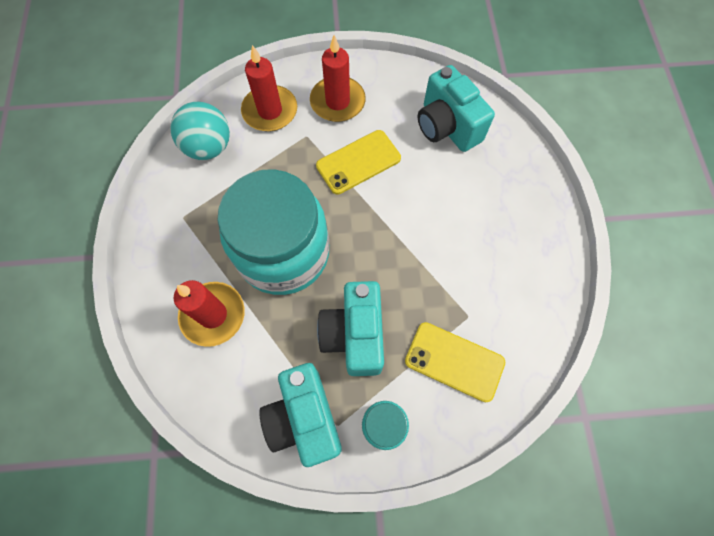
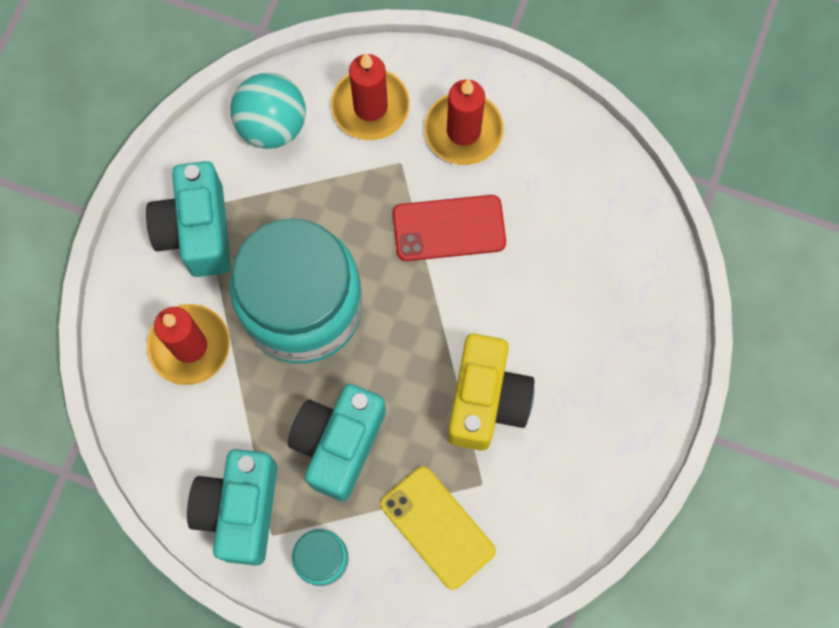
camera: 25 degrees right, 5 degrees up
(358, 162) = (449, 228): yellow phone -> red phone
(441, 259) = (486, 400): none -> yellow camera
(447, 127) = (588, 229): turquoise camera -> turquoise camera (197, 231)

